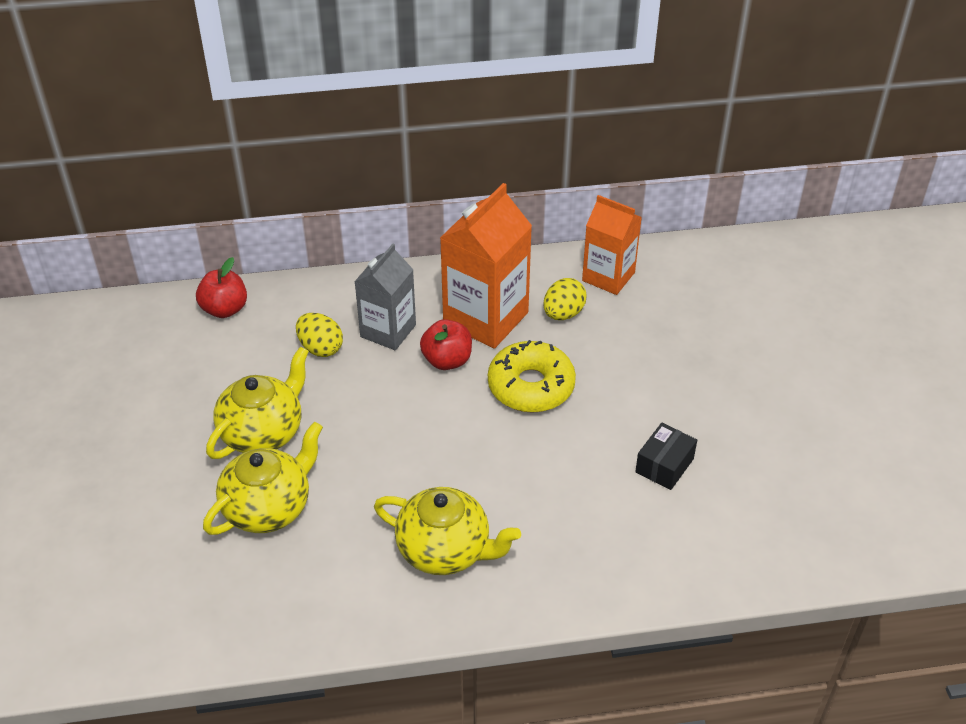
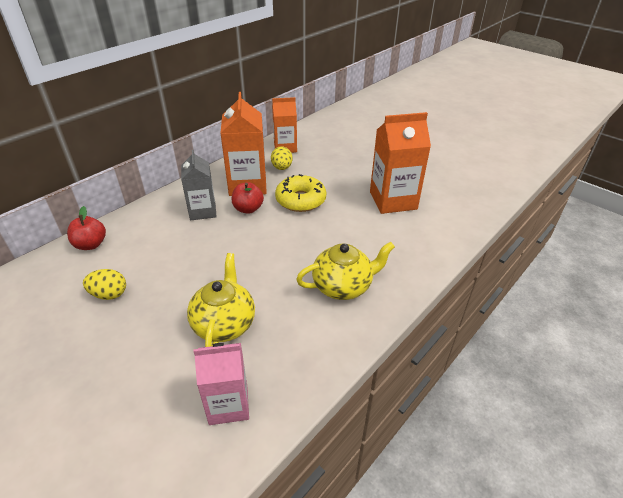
camera: 40 degrees left, 5 degrees down
(190, 600) = (228, 404): none -> pink carton
(263, 432) = (180, 289): yellow teapot -> none
(320, 348) = (172, 235): yellow egg -> yellow egg (109, 294)
(664, 465) = (393, 200): black box -> orange carton

